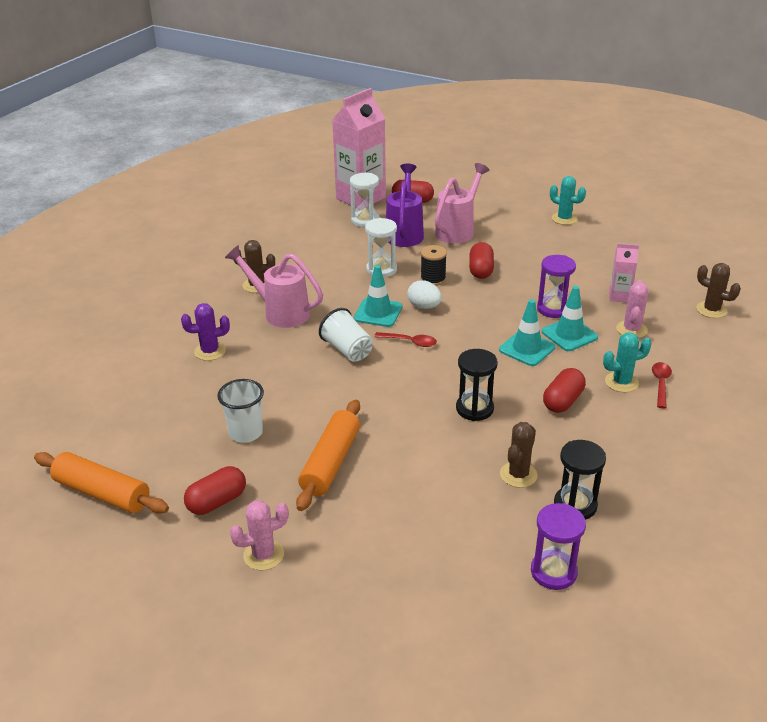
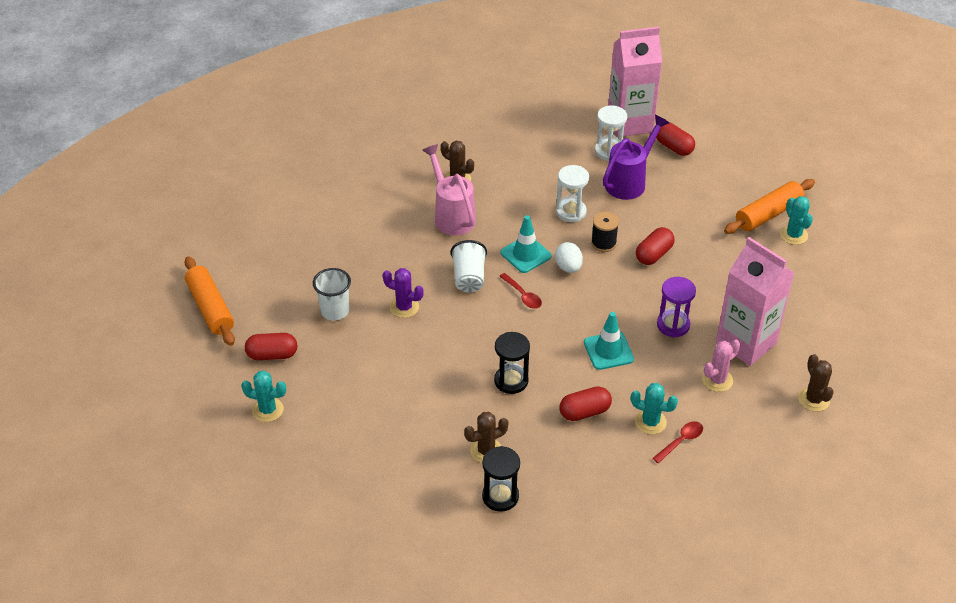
camera: 35 degrees right, 10 degrees up
(210, 351) = (370, 226): purple cactus -> purple cactus (404, 307)
(263, 555) = (268, 410): pink cactus -> turquoise cactus
(330, 463) = (369, 367): orange rolling pin -> orange rolling pin (768, 214)
(458, 230) = (680, 201): pink watering can -> none
(553, 572) = (433, 532): purple hourglass -> none
(569, 335) = (658, 356): turquoise traffic cone -> none
(619, 296) = (746, 343): pink carton -> pink carton, size x2.14

